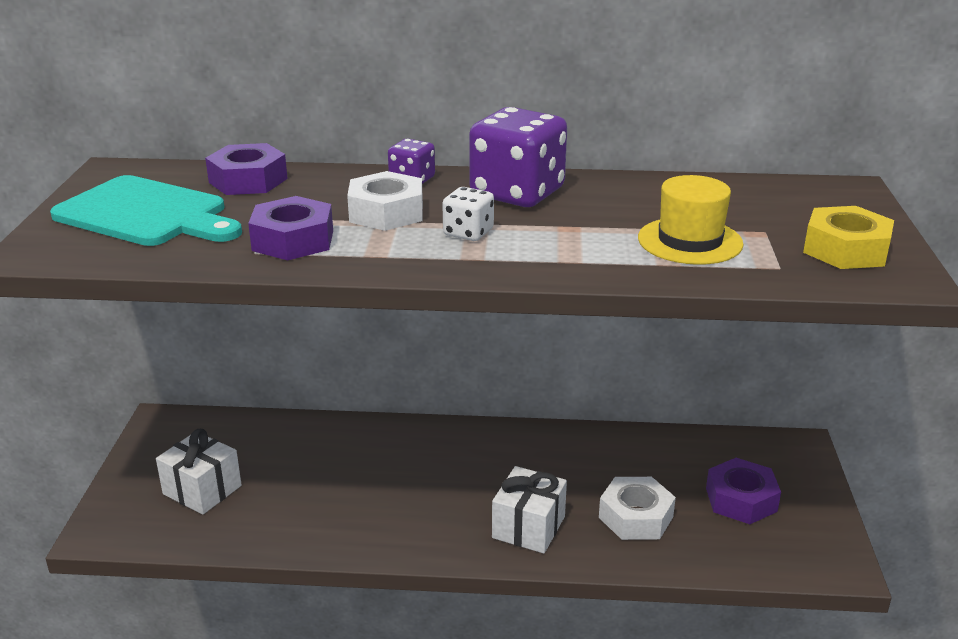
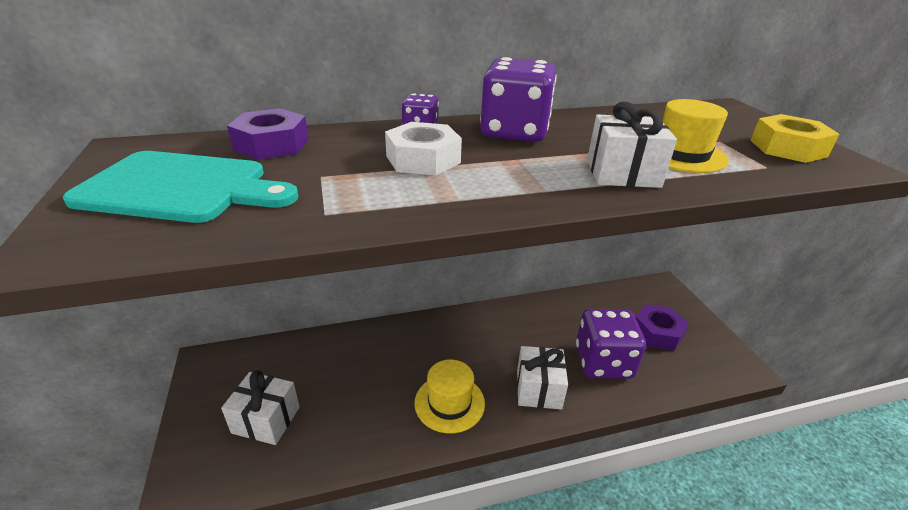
camera: 20 degrees left, 5 degrees up
(293, 240) = (356, 196): purple nut -> none
(410, 517) = (449, 403): none -> yellow hat
(468, 233) = (509, 168): white dice -> none
(589, 253) = (622, 173): none -> white gift
(636, 517) = (603, 362): white nut -> purple dice

